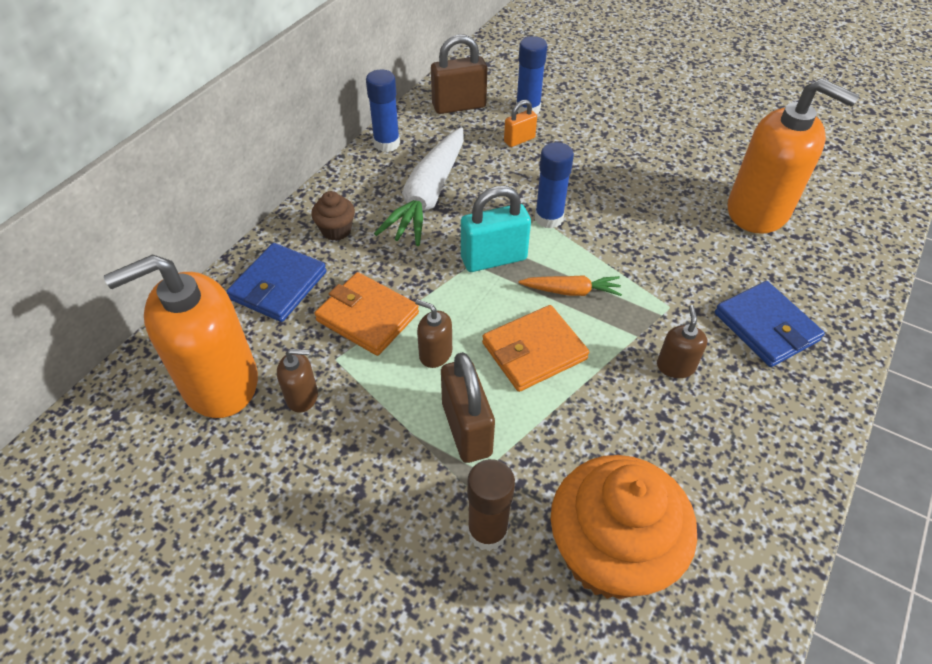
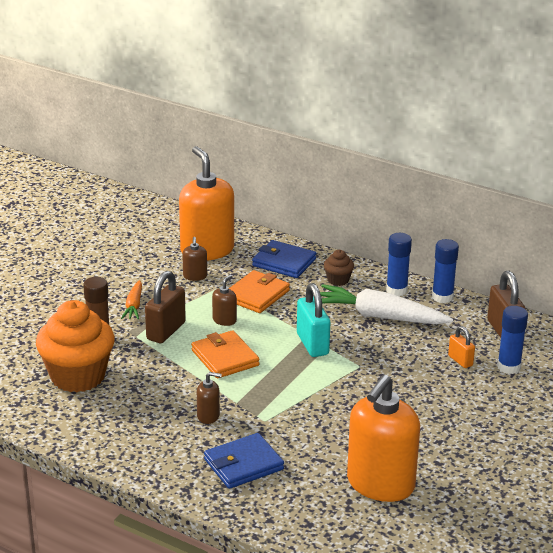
camera: 90 degrees right, 20 degrees down
(466, 429) = (166, 331): brown padlock -> brown padlock turned 45 degrees counterclockwise
(548, 218) = (359, 371): blue glue stick -> blue glue stick (396, 290)
(571, 291) = (280, 376): orange carrot -> orange carrot (134, 306)

